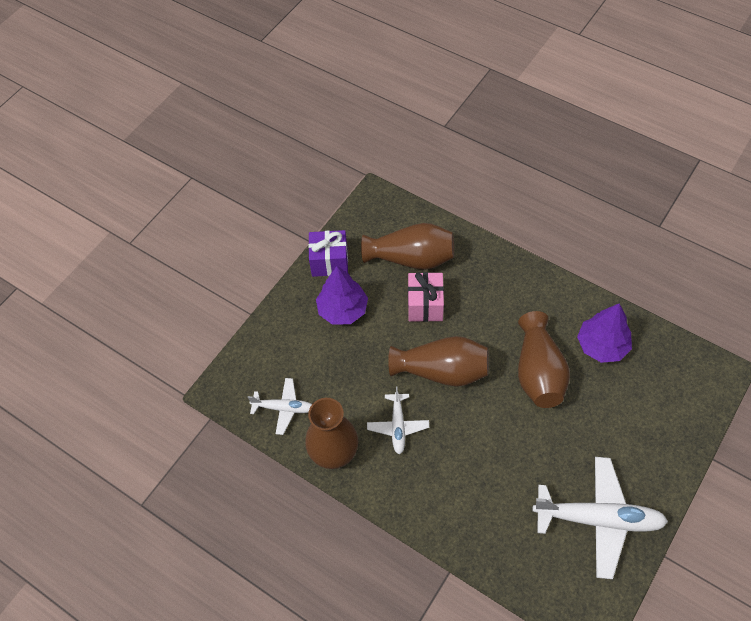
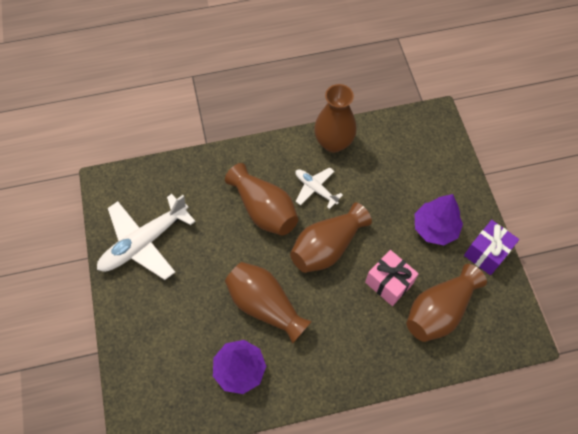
camera: 130 degrees right, 5 degrees up
(284, 408) = (391, 140): white plane -> none
(461, 449) = (264, 209): none -> brown vase

